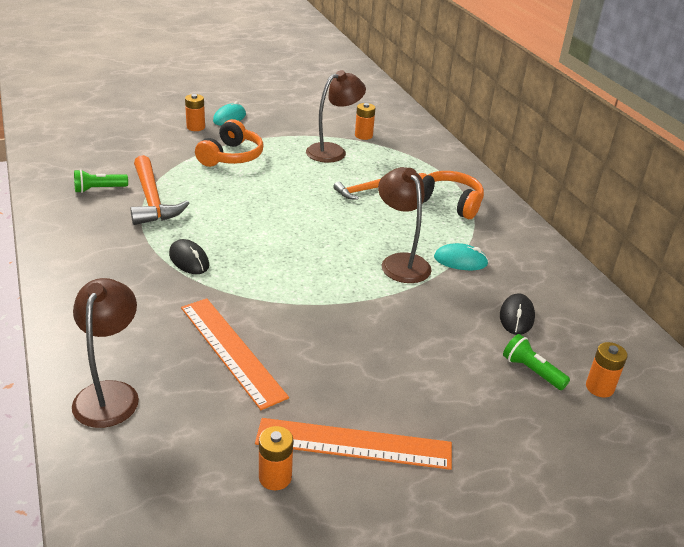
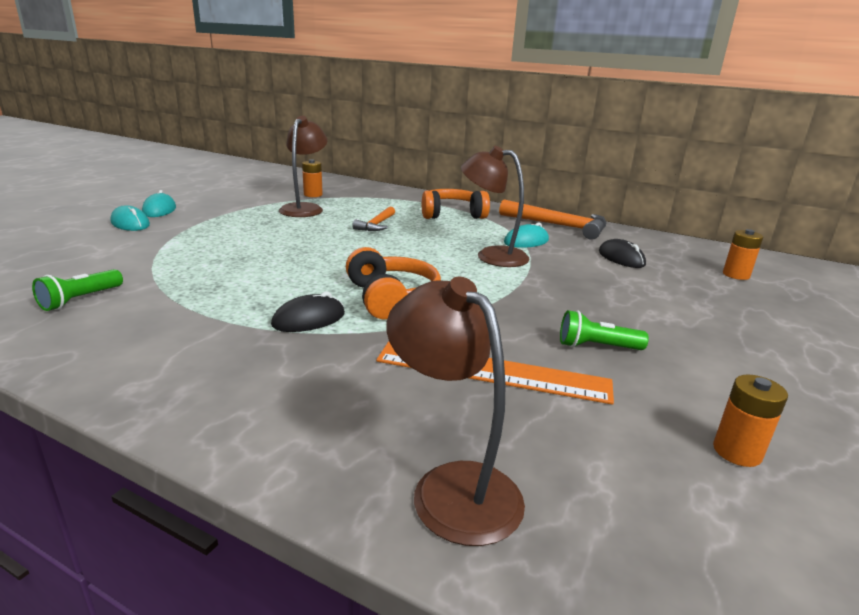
camera: 40 degrees left, 10 degrees down
(152, 200) = (174, 288): orange hammer -> orange hammer (559, 226)
(189, 260) = (309, 319): black mouse -> black mouse turned 45 degrees counterclockwise
(196, 127) = (130, 223): orange battery -> turquoise mouse
(231, 156) = (211, 234): orange headphones -> orange headphones (391, 298)
(354, 444) = (718, 385): orange ruler -> none
(532, 371) = (692, 282): green flashlight -> green flashlight (597, 347)

